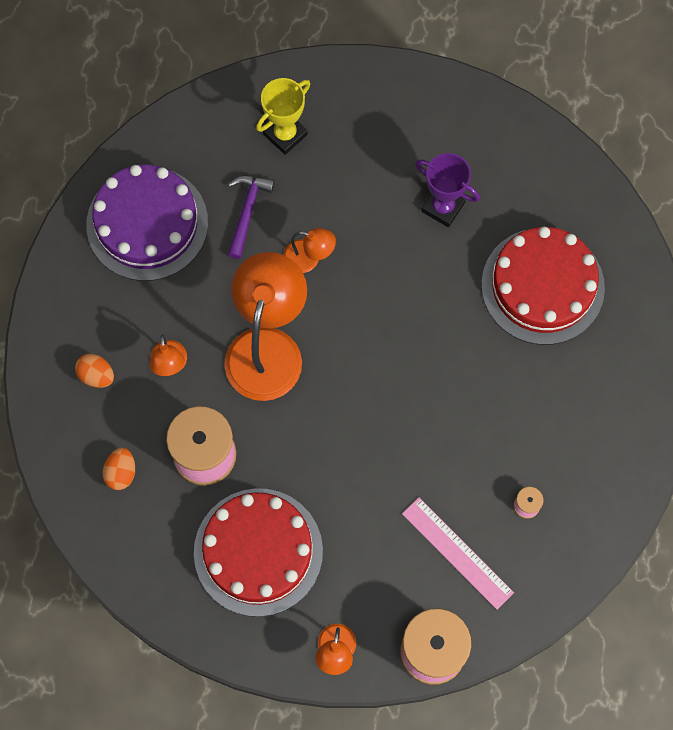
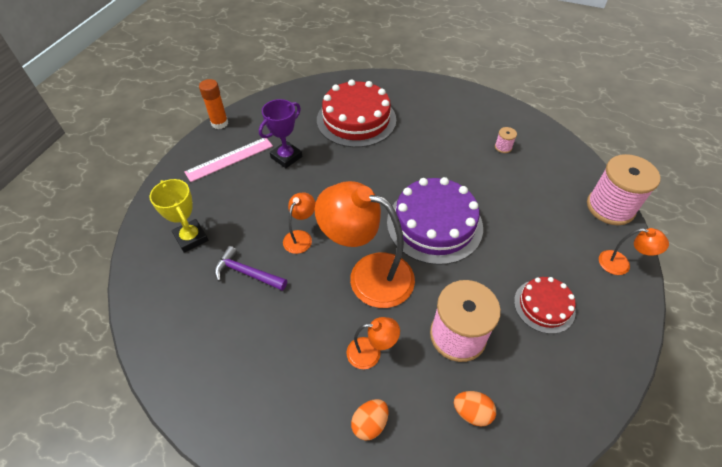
camera: 80 degrees left, 20 degrees down
(147, 223) = (228, 354): purple cake -> purple cake (434, 224)
(258, 552) = (544, 306): red cake -> red cake, size x0.55
(457, 553) = (537, 185): pink ruler -> pink ruler (229, 159)
(493, 99) = (219, 123): none -> orange glue stick

